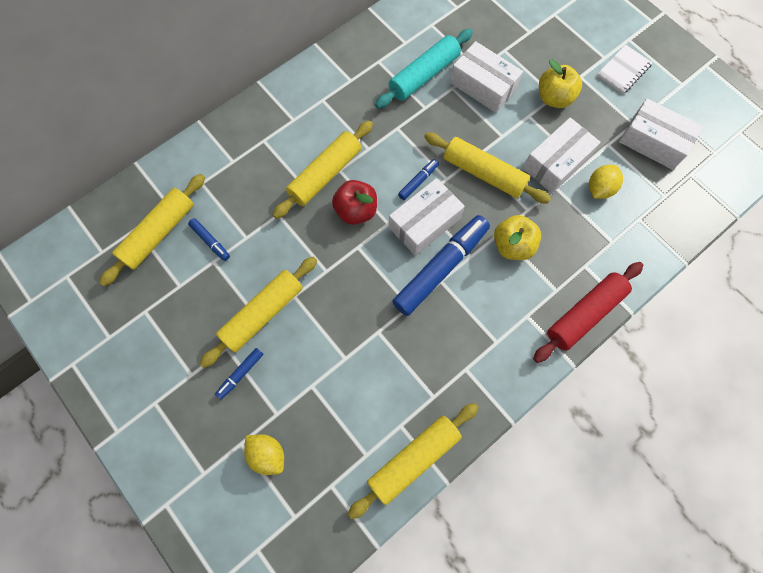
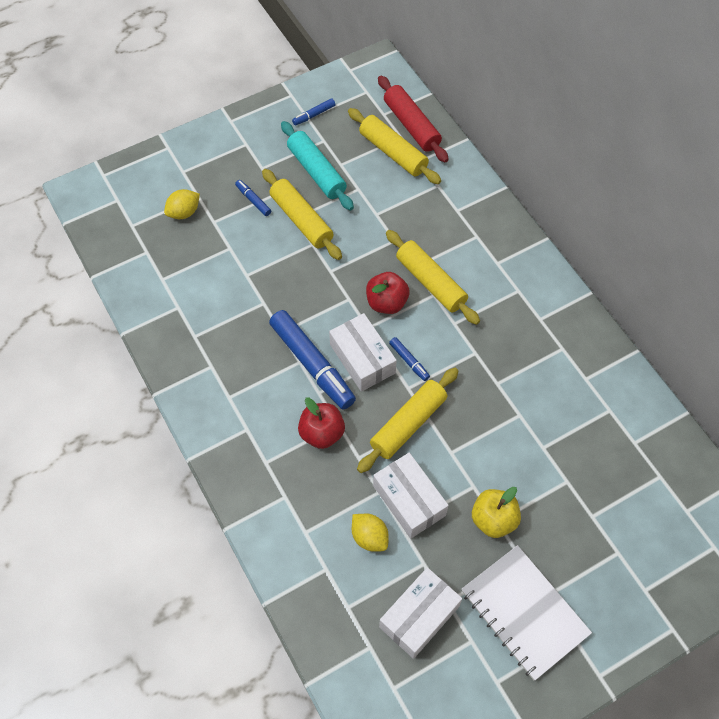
camera: 100 degrees right, 10 degrees down
(210, 241) = (378, 188): blue marker -> blue marker (314, 115)
(414, 459) = (148, 312): yellow rolling pin -> none
(424, 75) = (539, 389): turquoise rolling pin -> turquoise rolling pin (316, 172)
(483, 86) = (519, 447): white box -> none
(512, 245) = (322, 433): yellow apple -> red apple
(584, 314) = (235, 482): red rolling pin -> red rolling pin (411, 125)
(623, 70) = (524, 613): white notebook -> white notebook, size x1.83

